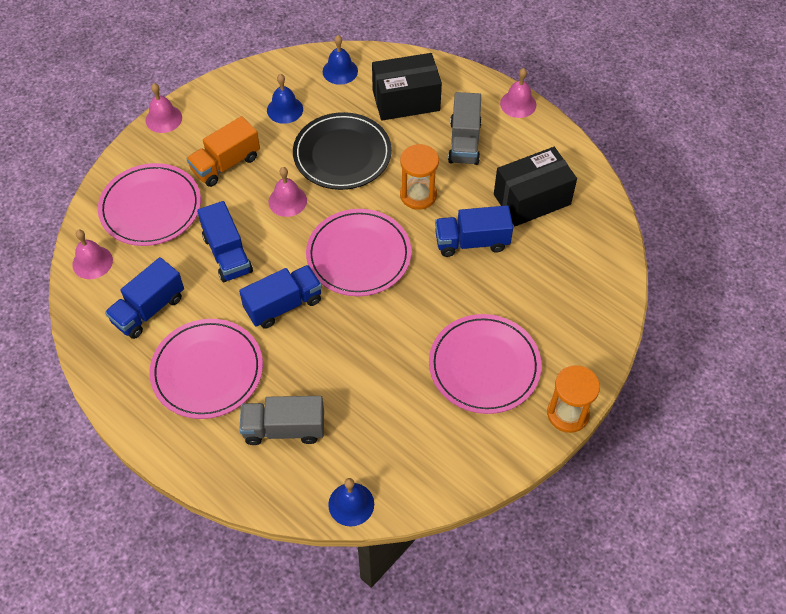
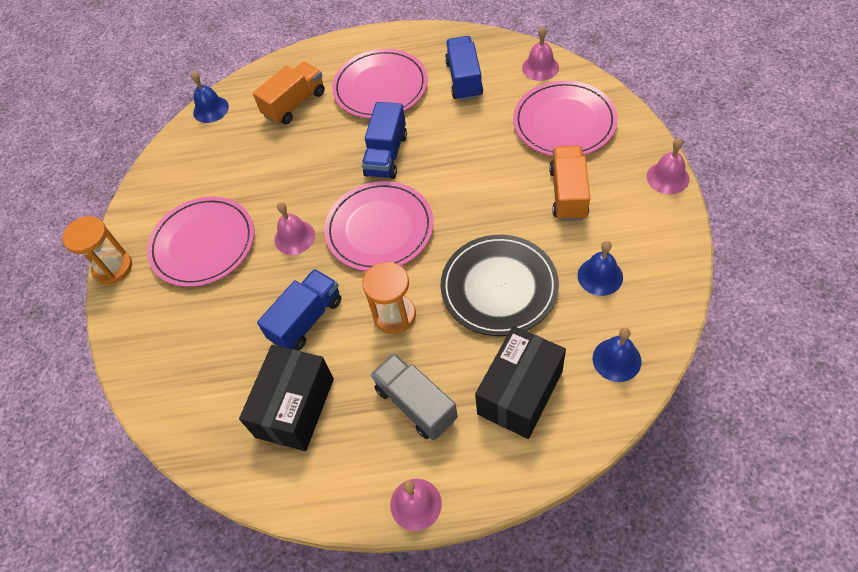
camera: 140 degrees right, 0 degrees up
(227, 254) = (468, 146): blue truck -> none
(284, 429) = (295, 104): grey truck -> orange truck
(287, 201) = (484, 214): pink bell -> pink bell (294, 237)

